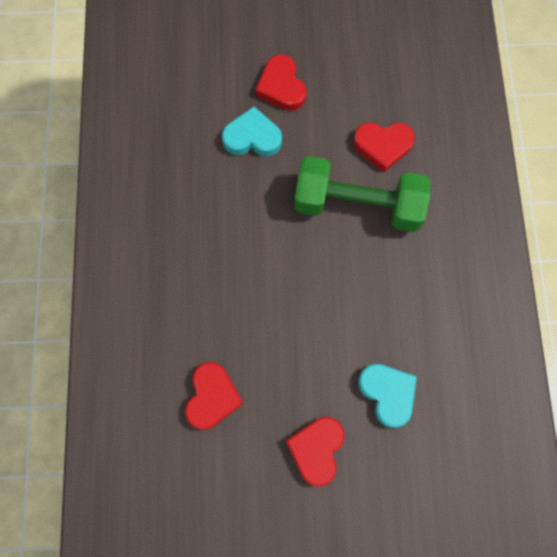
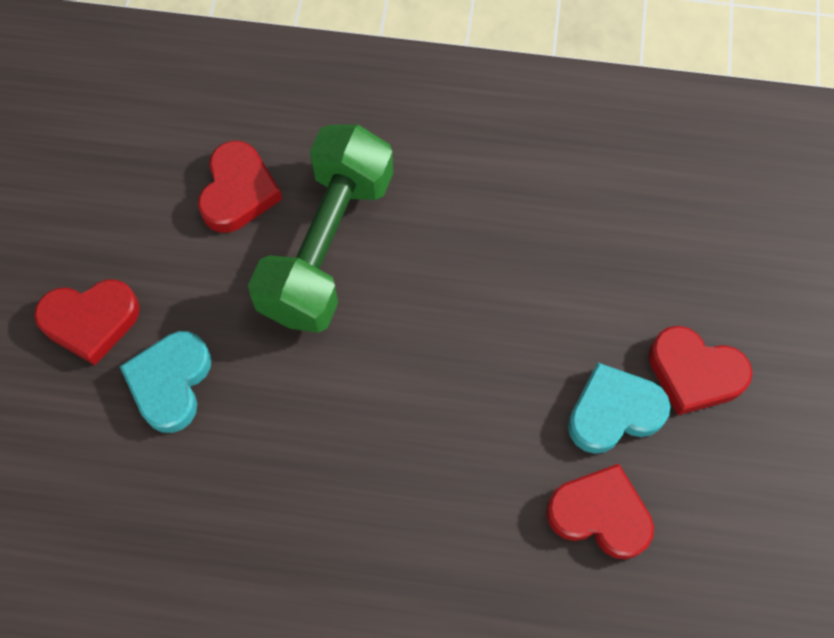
camera: 80 degrees left, 5 degrees down
(387, 394) = (623, 262): turquoise heart -> turquoise heart (613, 412)

